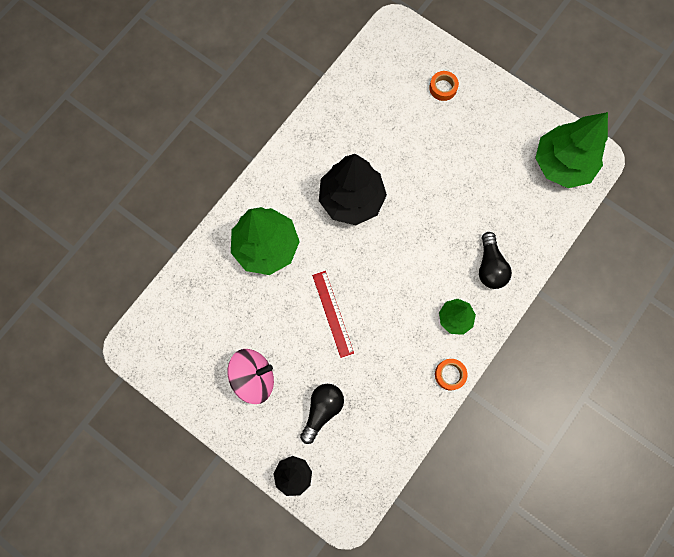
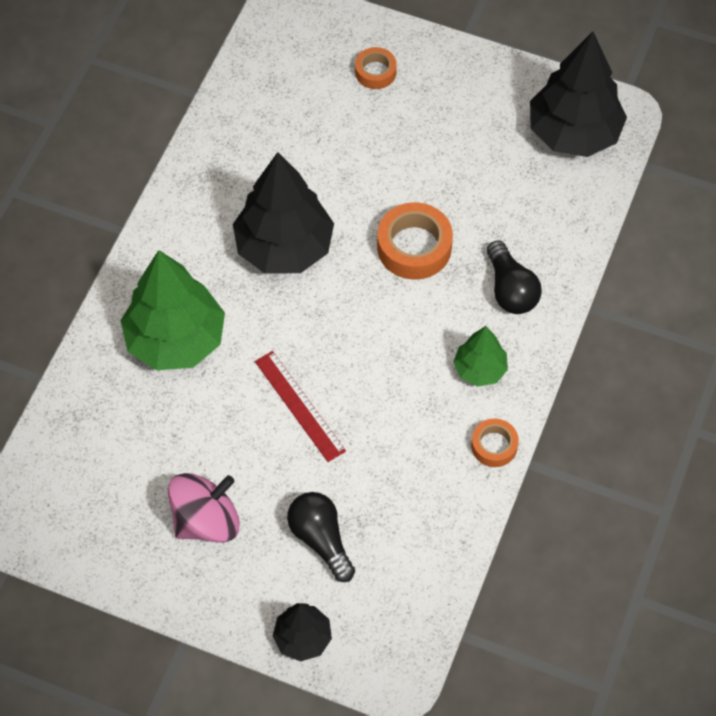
camera: 15 degrees left, 15 degrees down
(322, 410) = (321, 539): black light bulb -> black light bulb turned 45 degrees counterclockwise
(435, 220) = (414, 247): none -> orange tape
(562, 164) = (574, 133): green tree -> black tree

